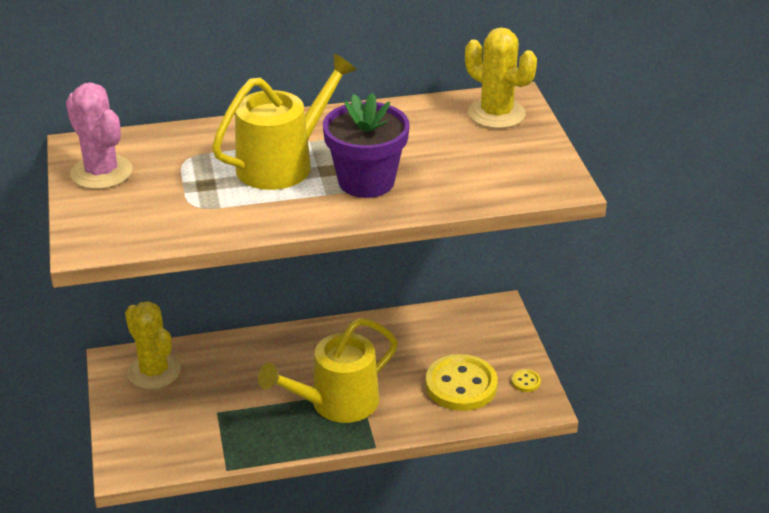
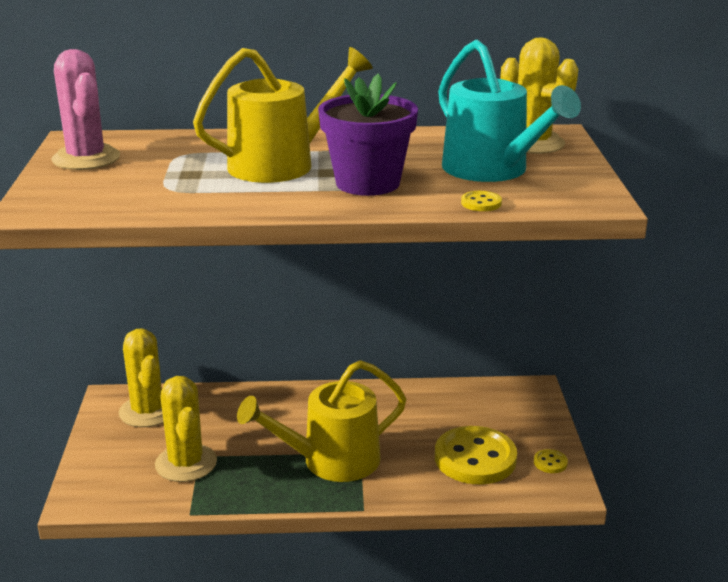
camera: 10 degrees right, 10 degrees down
(207, 421) = (186, 463): none -> yellow cactus
(468, 154) = (492, 170): none -> turquoise watering can
(468, 197) = (481, 203): none -> yellow button

